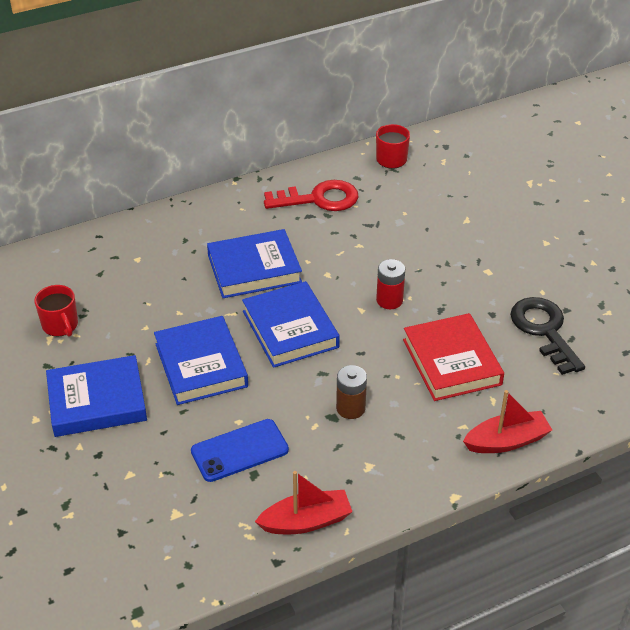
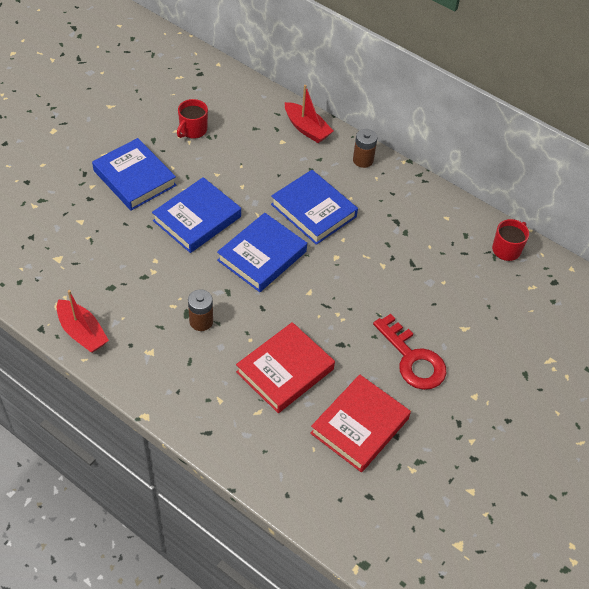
camera: 60 degrees right, 10 degrees up
(211, 209) = (363, 160): none -> brown battery
(239, 450) = (128, 271): blue phone -> none
(319, 199) = (421, 220): red key -> red key (413, 359)
(389, 300) = (330, 306): red battery -> none
(506, 441) = (218, 434): red boat -> red boat (307, 129)
(544, 330) = (359, 426): black key -> red book

